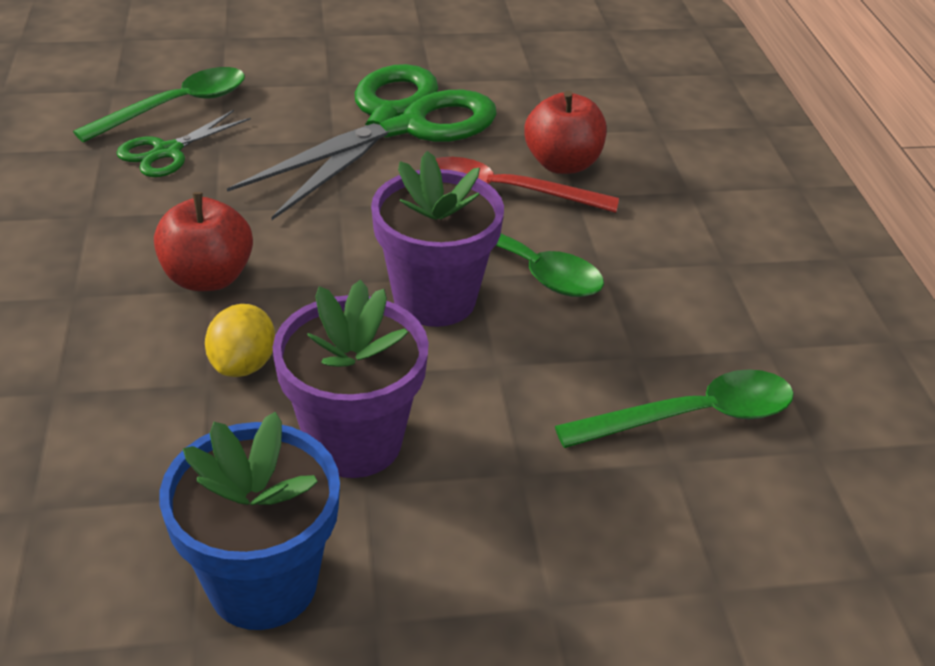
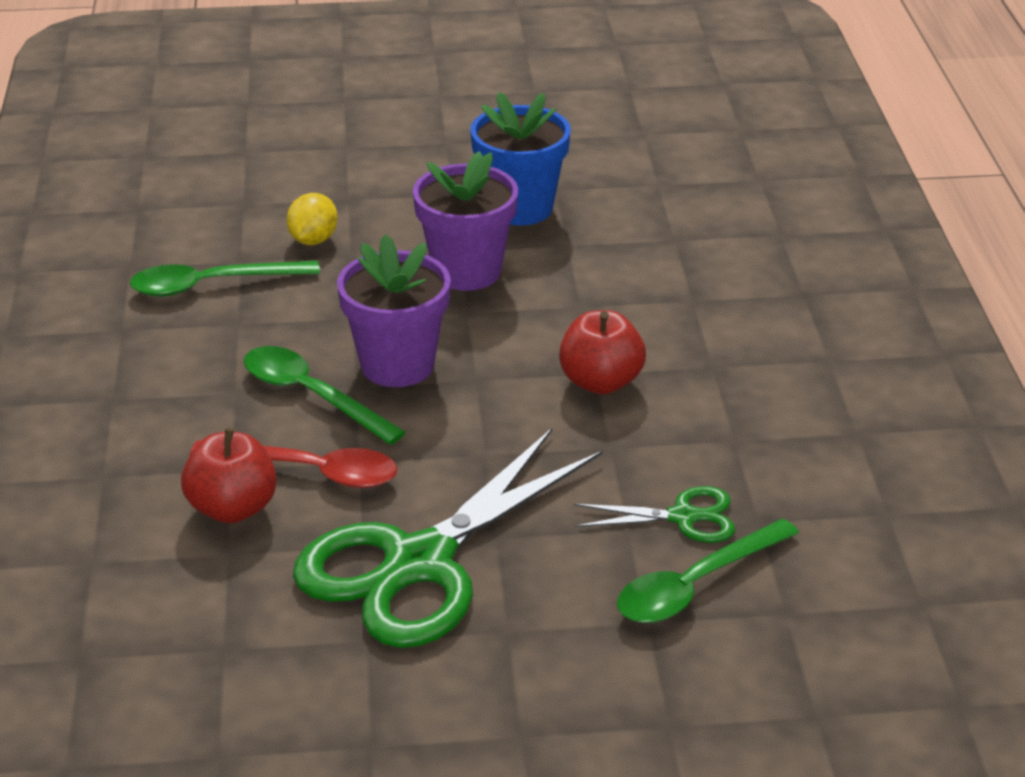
camera: 175 degrees left, 5 degrees down
(167, 152) = (683, 517): green scissors -> green scissors turned 45 degrees clockwise
(243, 364) = (555, 317): yellow lemon -> yellow lemon (313, 240)

